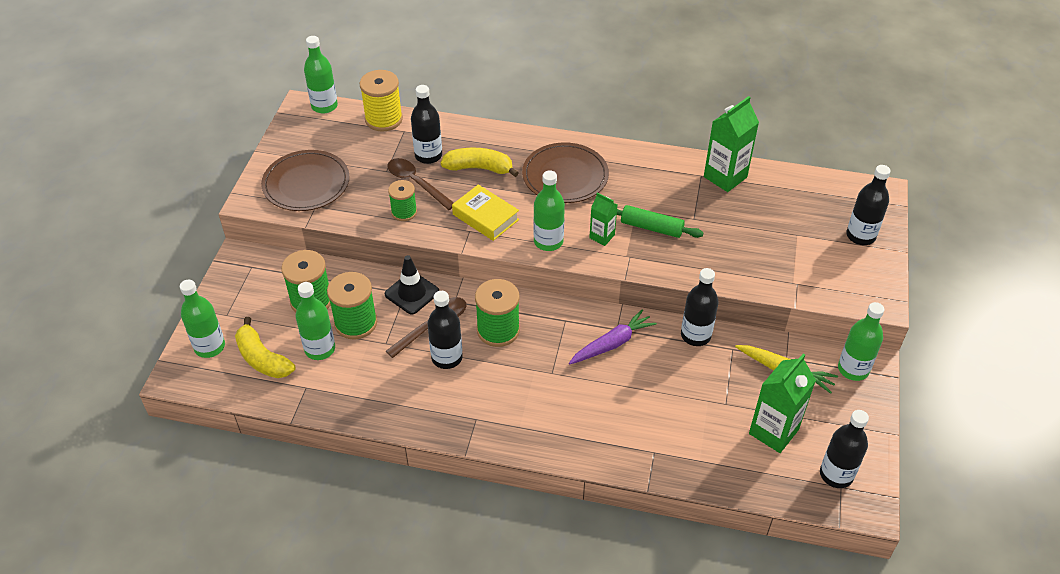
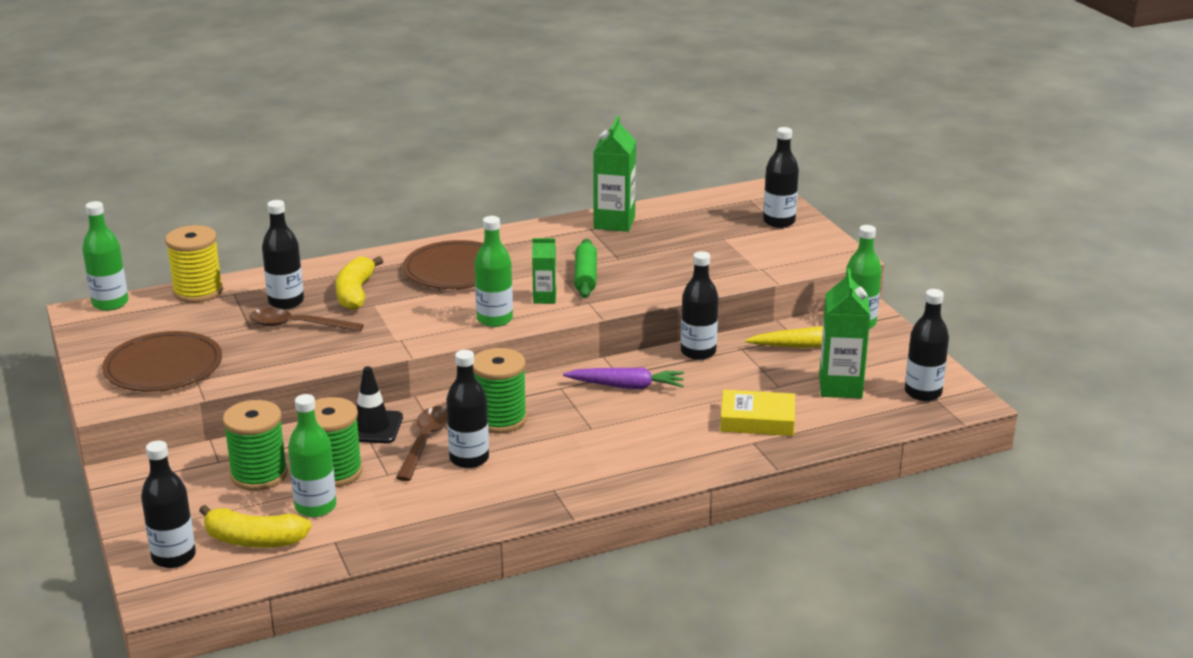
camera: 35 degrees left, 20 degrees down
(210, 347) = (174, 557): green bottle -> black bottle
(404, 212) = (310, 350): green spool -> none
(479, 168) = (355, 293): yellow banana -> yellow banana turned 60 degrees counterclockwise
(485, 217) = (406, 324): yellow book -> yellow book (757, 420)
(612, 344) = (626, 386): purple carrot -> purple carrot turned 75 degrees clockwise
(651, 227) = (585, 277): green rolling pin -> green rolling pin turned 75 degrees counterclockwise

